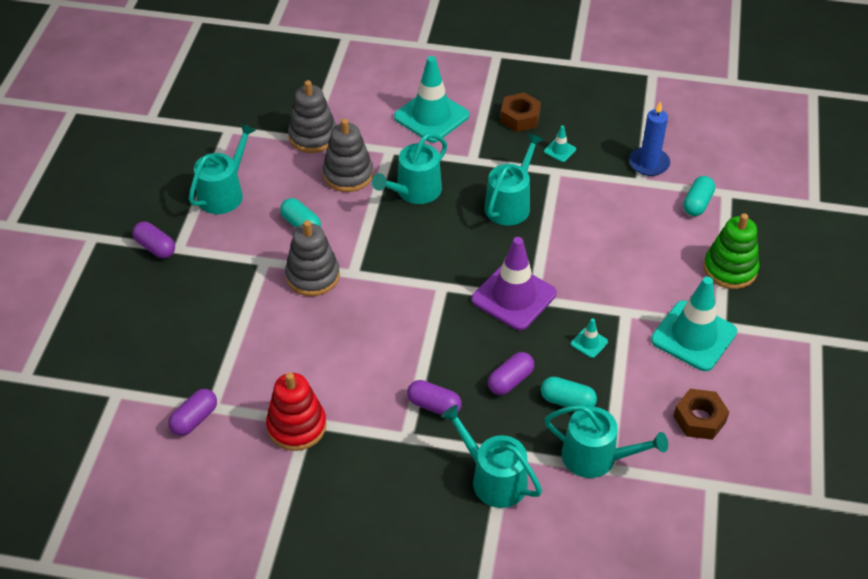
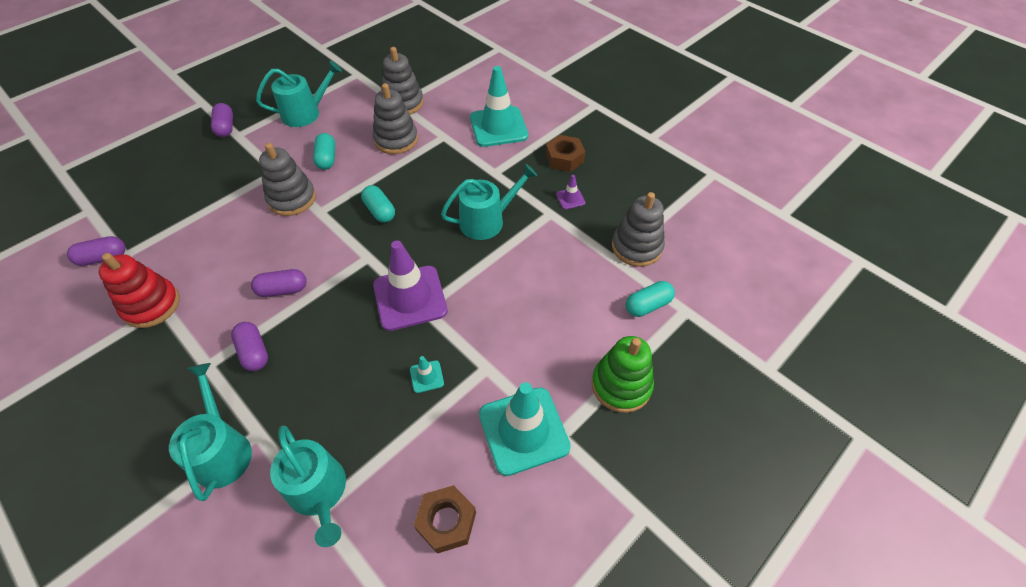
camera: 35 degrees right, 5 degrees up
(414, 191) = (427, 174): turquoise watering can -> none
(510, 381) = (330, 369): purple capsule -> purple capsule (282, 290)
(560, 150) = (570, 198): turquoise traffic cone -> purple traffic cone
(567, 401) = (353, 419): turquoise capsule -> turquoise capsule (380, 211)
(649, 163) = (636, 247): blue candle -> grey stacking toy

